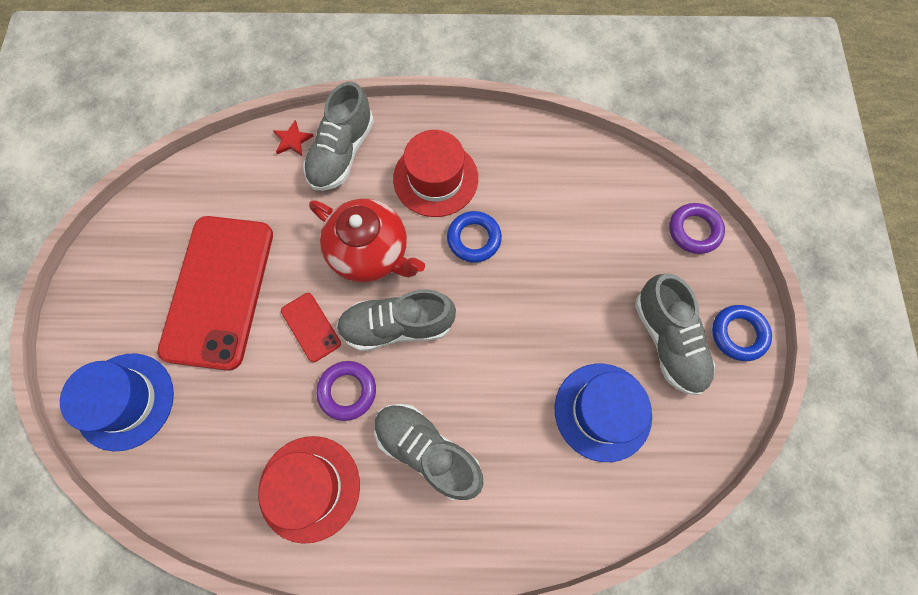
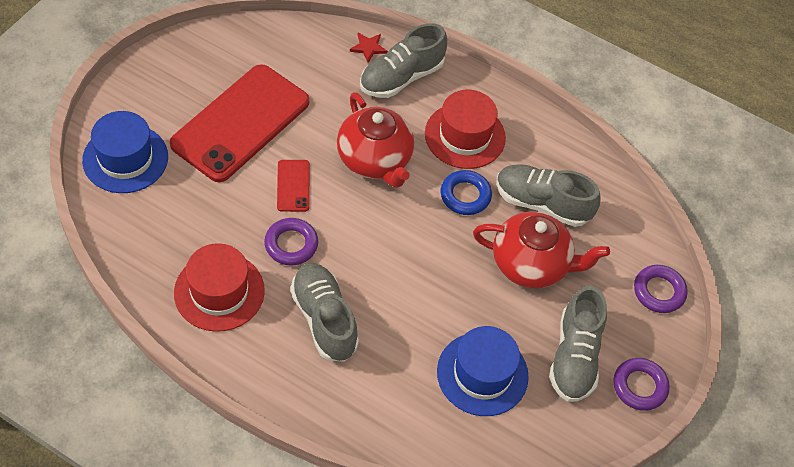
camera: 25 degrees right, 15 degrees down
(397, 326) = (360, 222): grey shoe -> grey shoe (542, 203)
(574, 272) = (531, 264): none -> red teapot
(738, 334) = (639, 386): blue ring -> purple ring

